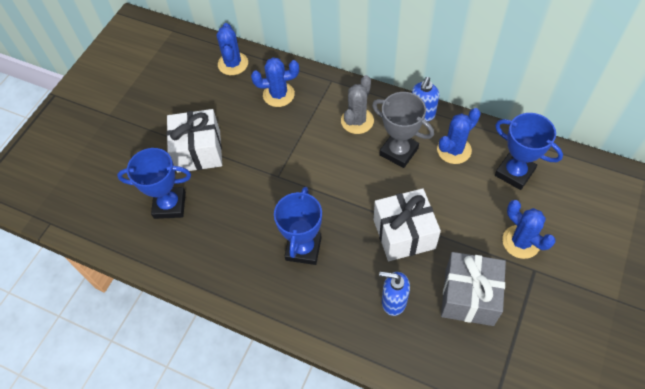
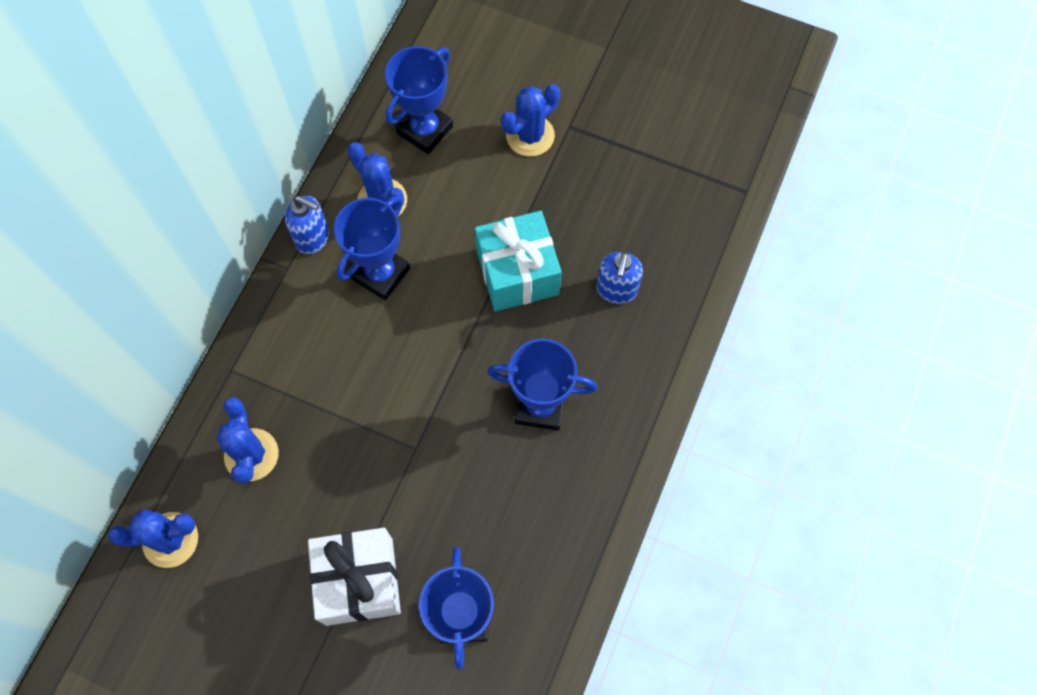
camera: 95 degrees left, 10 degrees up
(357, 121) = (318, 331): grey cactus -> none
(398, 152) = (380, 273): grey trophy -> blue trophy
(404, 234) = (517, 273): white gift -> turquoise gift
(469, 296) = (607, 202): grey gift -> none

